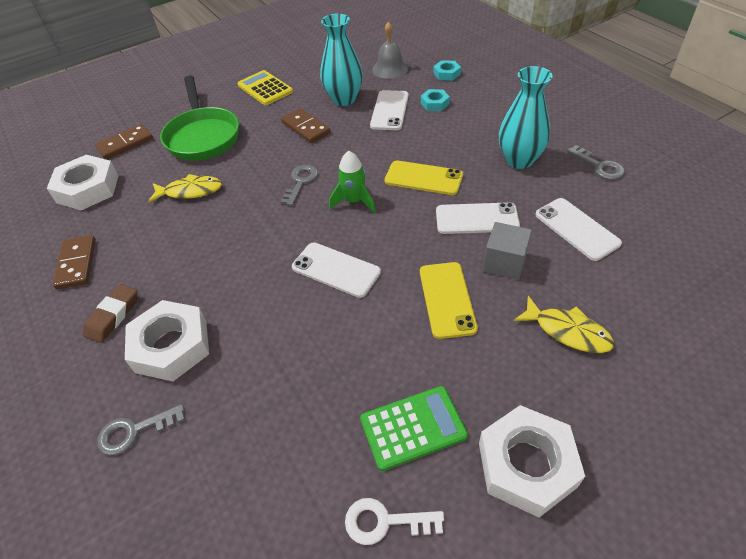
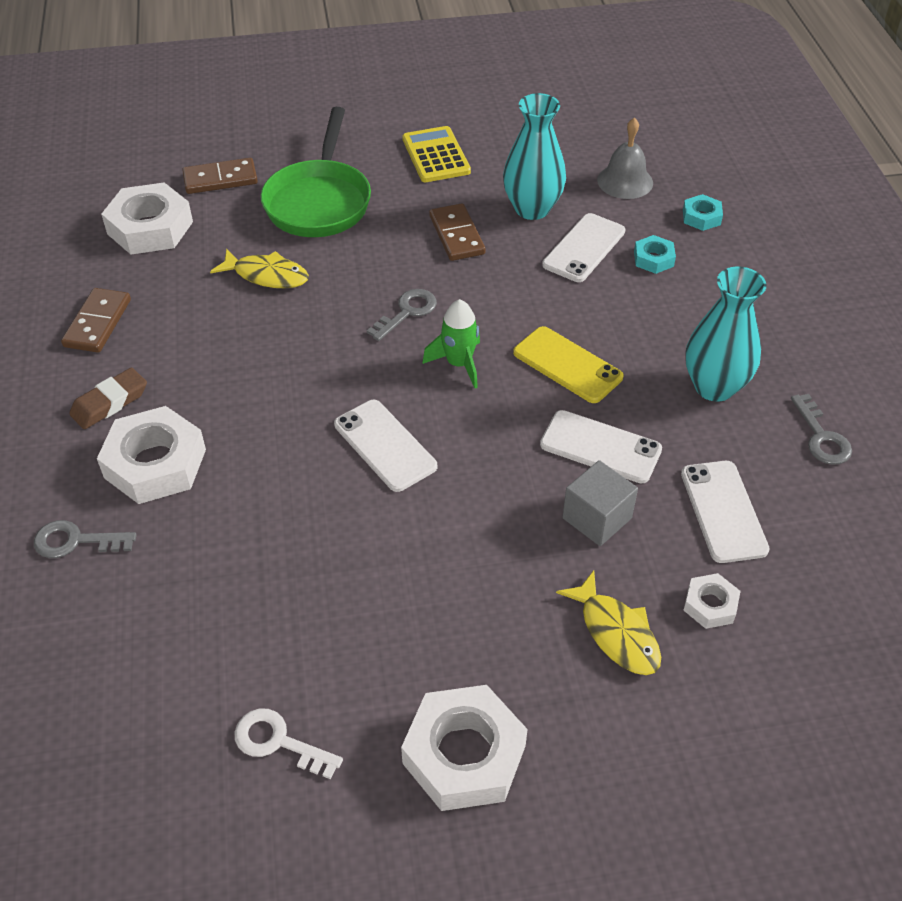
camera: 20 degrees right, 0 degrees up
(413, 428) = (365, 662): green calculator -> none
(447, 299) = (495, 535): yellow phone -> none
(611, 289) = (710, 605): none -> white nut

